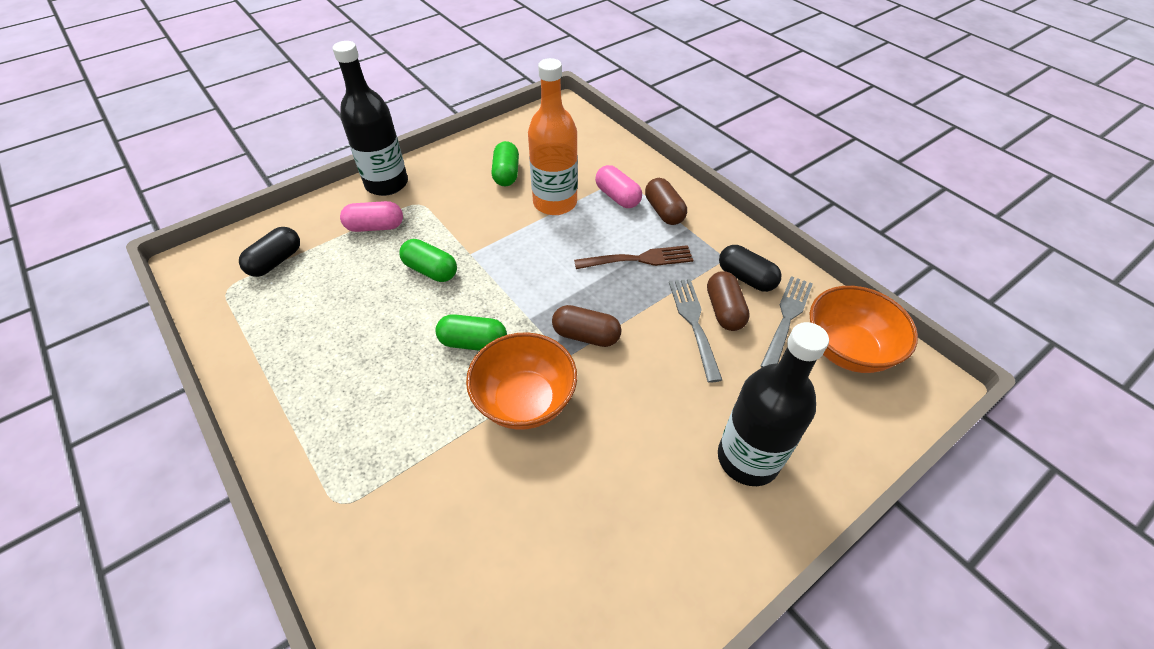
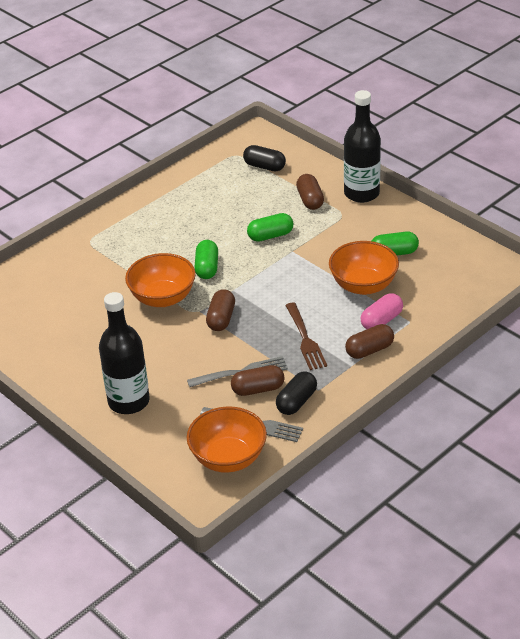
camera: 85 degrees right, 10 degrees down
(375, 227) = (310, 200): pink capsule -> brown capsule
(431, 270) = (270, 236): green capsule -> green capsule turned 45 degrees clockwise
(555, 203) = (363, 285): orange bottle -> orange bowl

